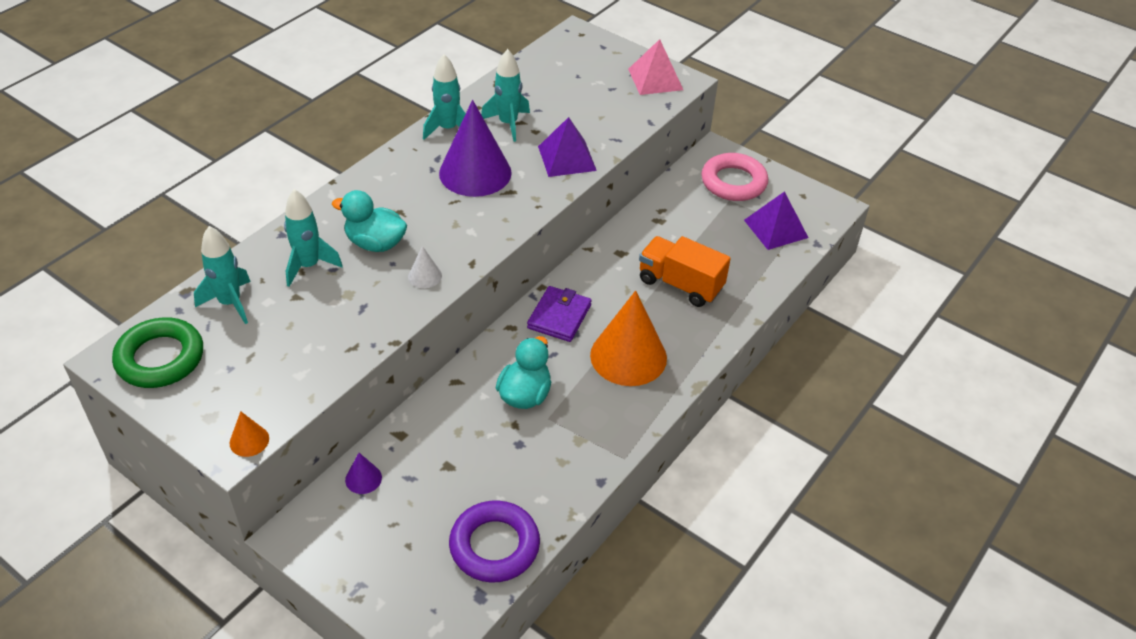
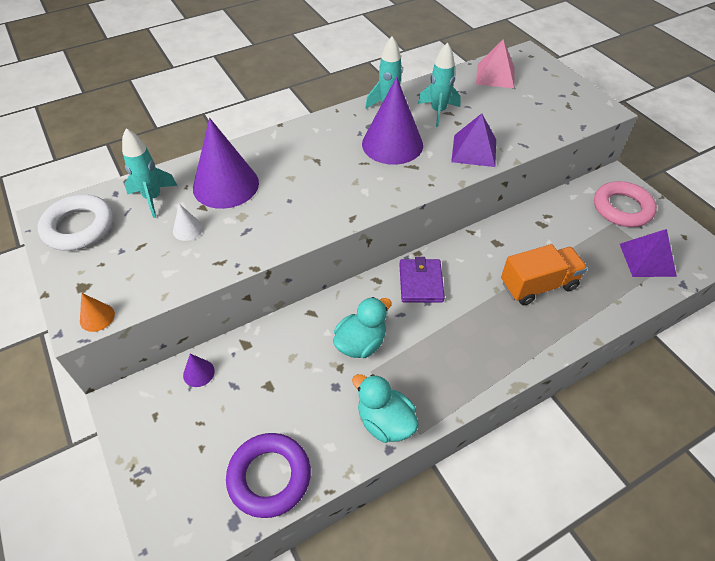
camera: 25 degrees right, 5 degrees up
(160, 358) = (79, 227): green ring -> white ring
(309, 266) = (226, 185): turquoise rocket -> purple cone
(375, 243) = (285, 181): turquoise duck -> turquoise duck (385, 422)
(425, 276) = (308, 218): white cone -> white cone (188, 229)
(559, 316) = (420, 283): purple wallet -> purple wallet turned 45 degrees counterclockwise
(628, 356) = (465, 337): orange cone -> none
(655, 79) = (580, 103): pink pyramid -> pink pyramid (495, 75)
(680, 284) = (538, 285): orange truck -> orange truck turned 105 degrees clockwise

